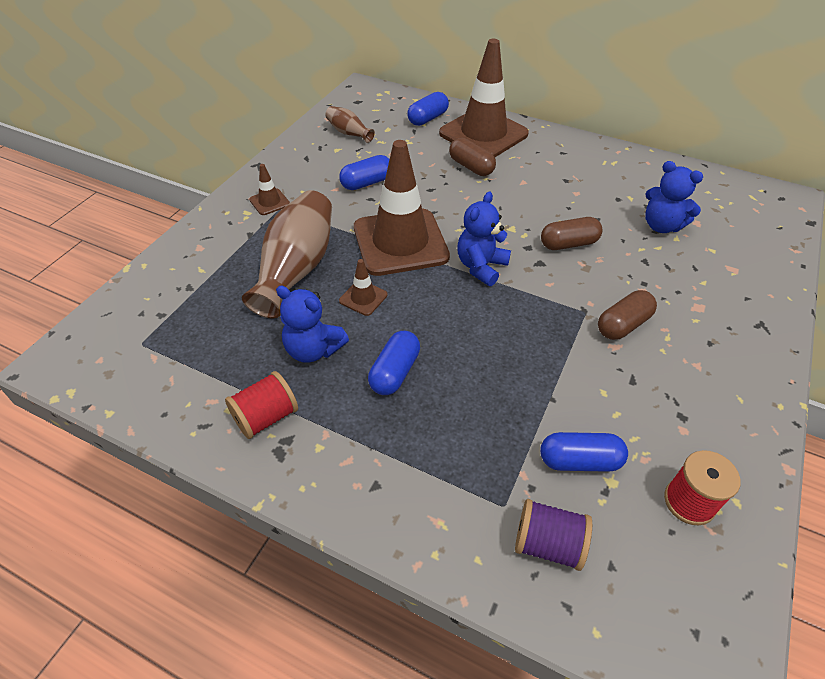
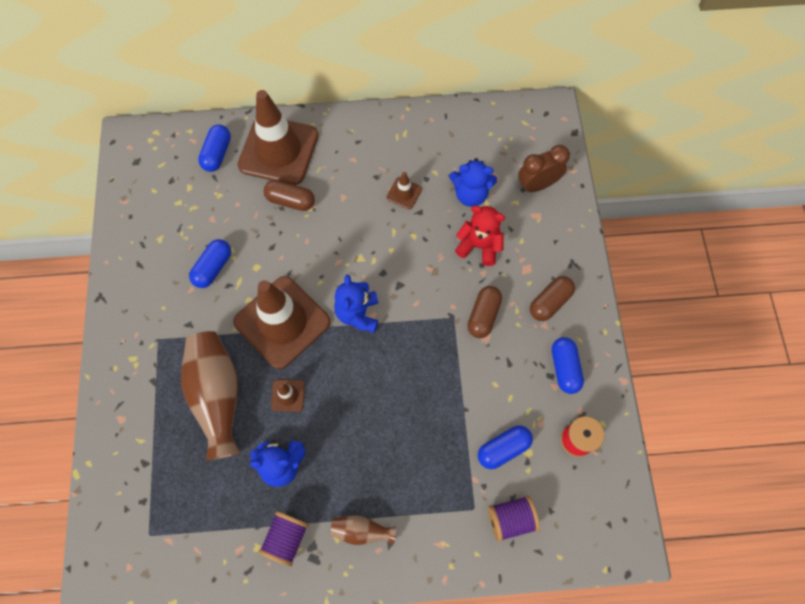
camera: 30 degrees left, 20 degrees up
(266, 417) = (286, 538): red spool -> purple spool
(269, 202) = (144, 336): brown traffic cone -> brown traffic cone (404, 193)
(349, 133) = (156, 211): brown vase -> brown vase (361, 531)
(394, 372) = (351, 449): blue capsule -> blue capsule (564, 368)
(568, 244) = (411, 252): brown capsule -> brown capsule (550, 302)
(649, 267) = (479, 246): none -> red teddy bear
(745, 246) = (537, 185): none -> brown clock

